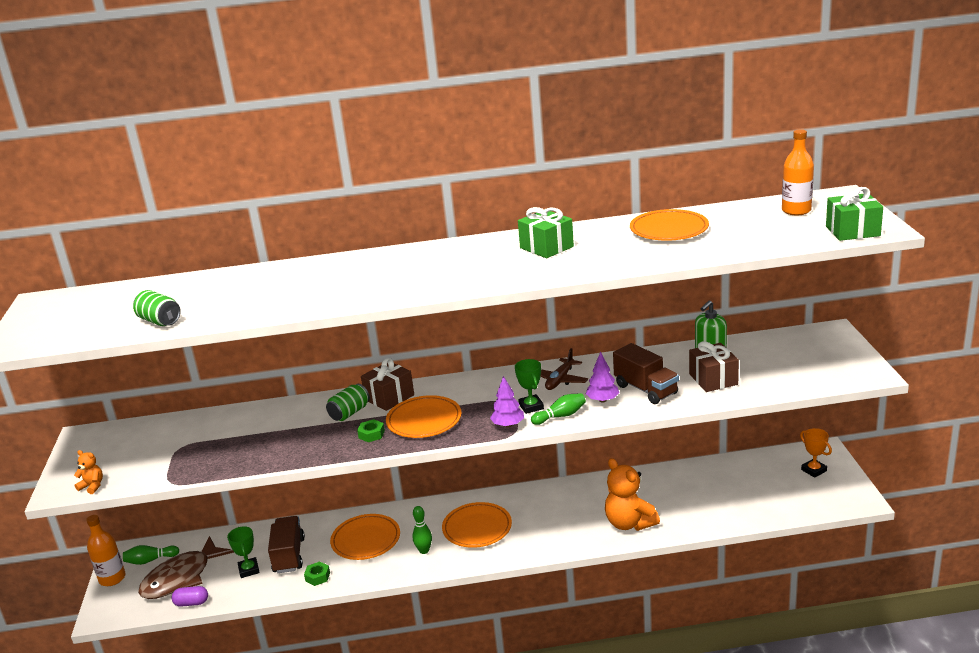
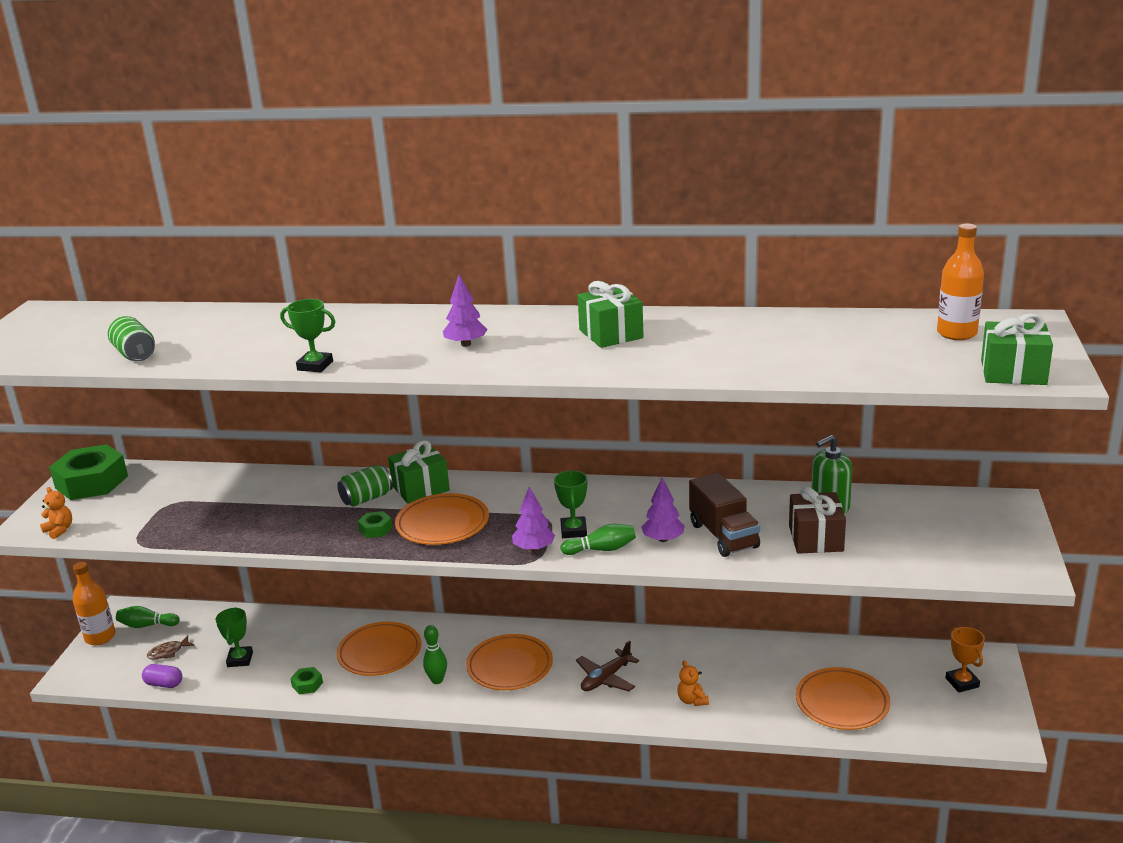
camera: 15 degrees right, 0 degrees up
(96, 443) = (91, 482): none -> green nut
(181, 577) = (168, 652): brown fish -> brown fish, size x0.40
(289, 555) = (289, 652): brown truck -> none
(326, 306) = (315, 366): none -> green trophy
(389, 397) = (420, 488): brown gift -> green gift
(438, 271) = (466, 344): none -> purple tree
(560, 380) = (626, 504): brown plane -> brown plane (606, 678)
(629, 523) = (692, 700): orange teddy bear -> orange teddy bear, size x0.47
(669, 229) = (775, 334): orange plate -> orange plate (842, 703)

